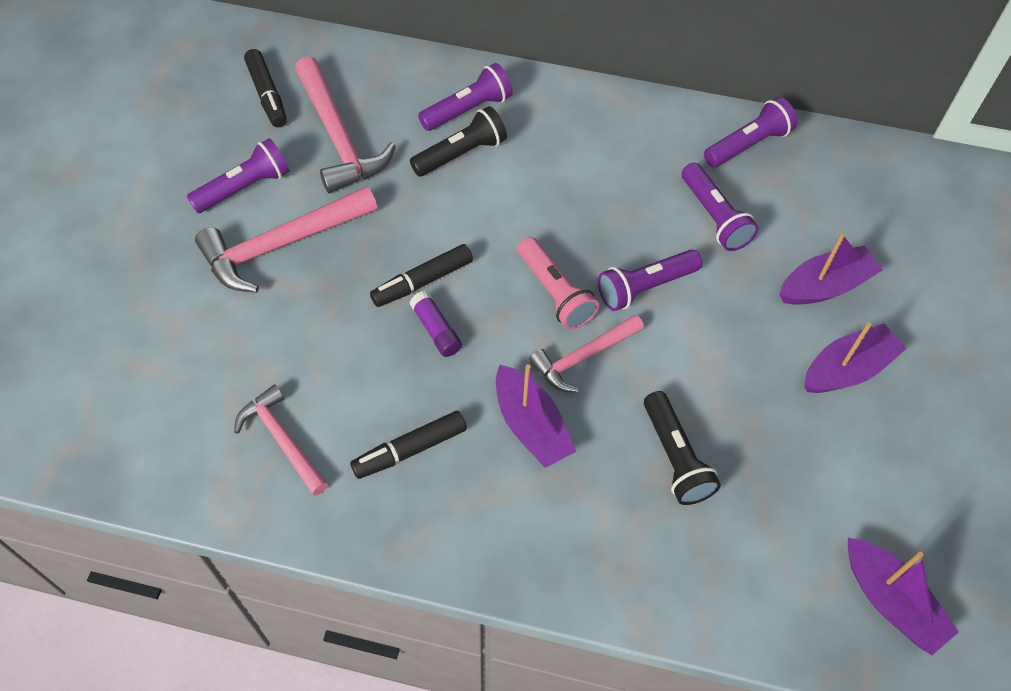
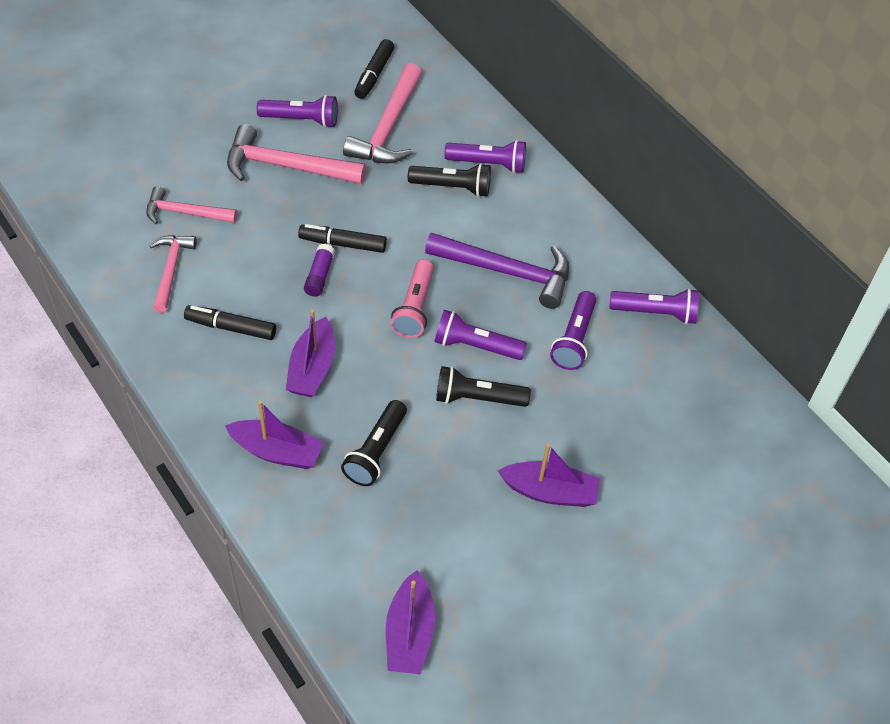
camera: 40 degrees right, 5 degrees down
(583, 357) = (388, 356): pink hammer -> pink hammer (185, 213)
(594, 198) = (507, 272): none -> purple hammer
(700, 334) = (477, 398): none -> black flashlight
(825, 286) = (598, 434): purple boat -> purple boat (277, 451)

